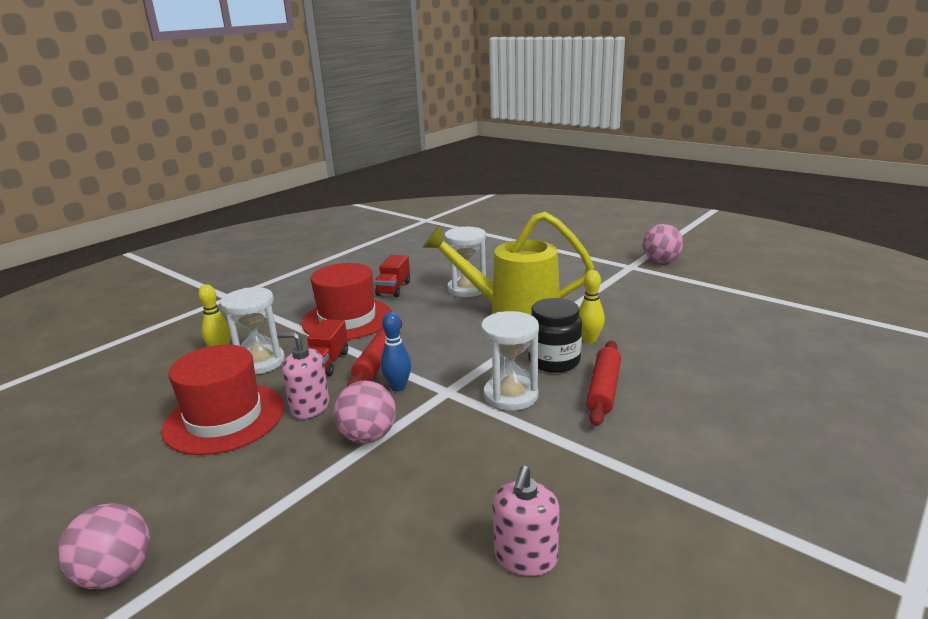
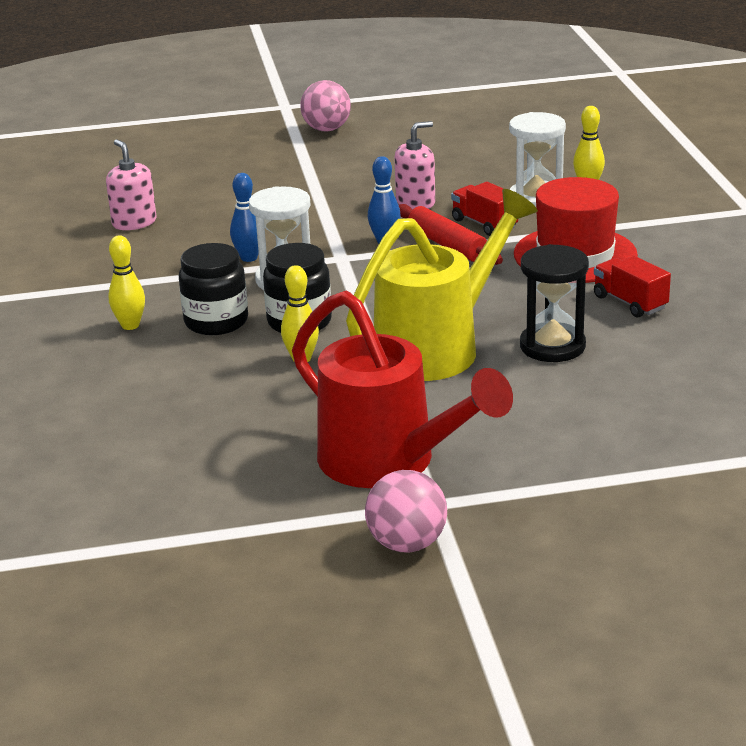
camera: 130 degrees right, 5 degrees up
(224, 418) = (453, 172): red hat -> none
(368, 437) = (334, 212): pink ball -> none
(467, 289) = (552, 346): white hourglass -> black hourglass
(501, 431) = (249, 258): none -> blue bowling pin
(604, 389) = (216, 322): red rolling pin -> black jar
(624, 283) = (389, 462): none -> red watering can
(669, 421) = (130, 325): none -> yellow bowling pin

